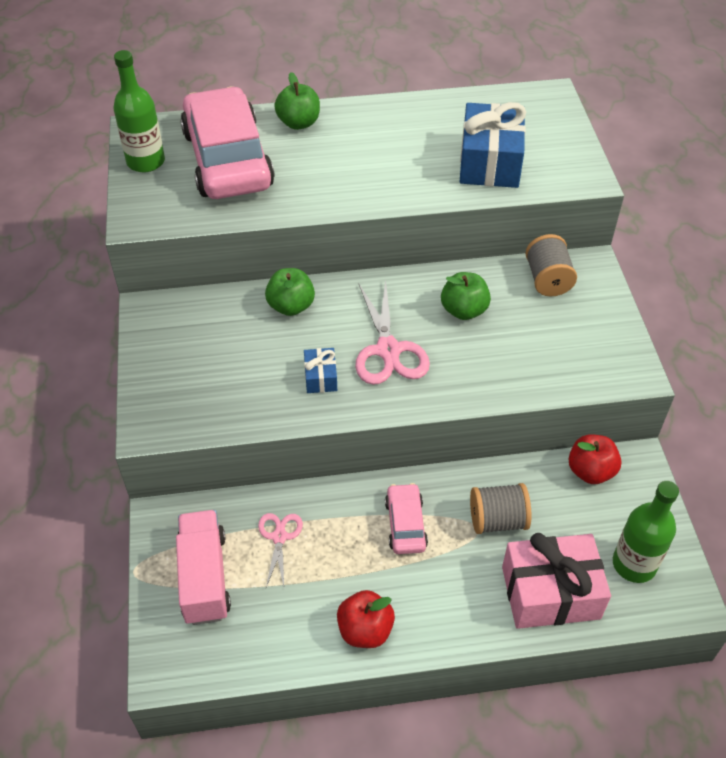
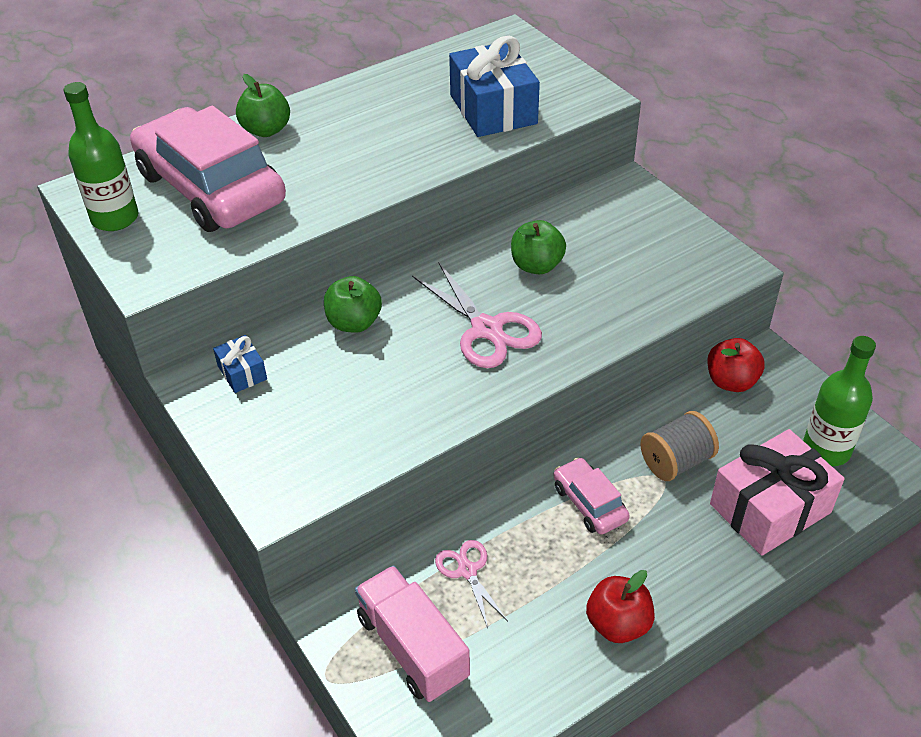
camera: 25 degrees left, 5 degrees down
(320, 377) = (434, 381): blue gift -> blue gift (242, 372)
(547, 280) = (598, 210): grey spool -> none

